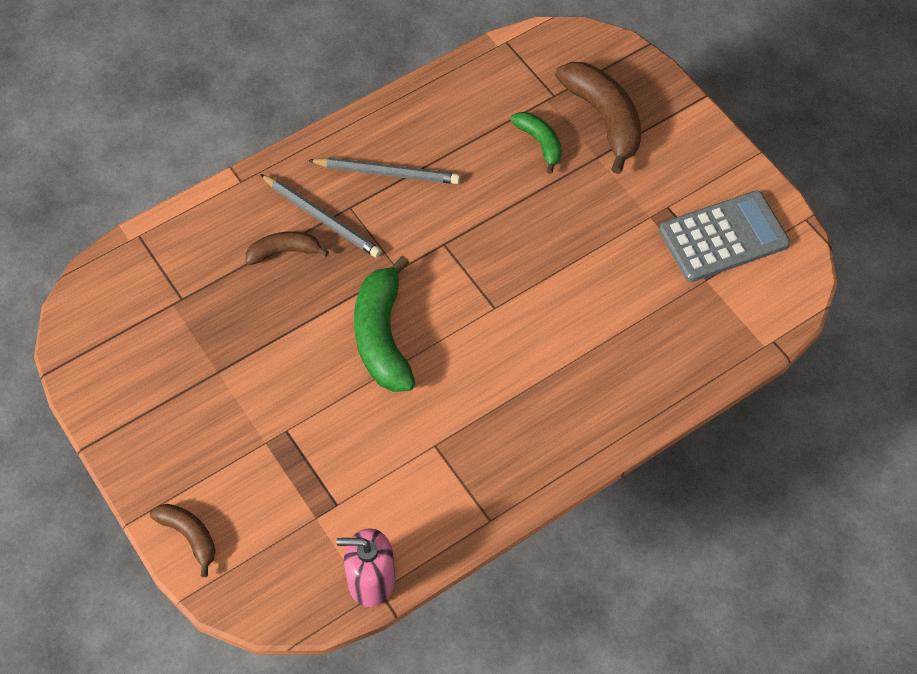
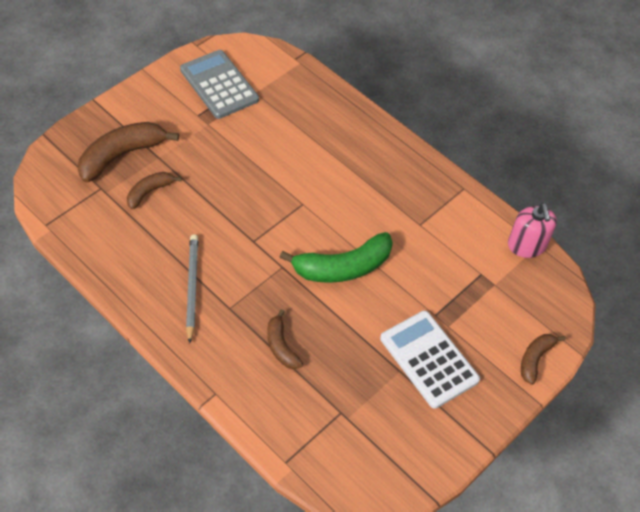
camera: 105 degrees left, 5 degrees down
(224, 407) = (429, 359): none -> white calculator
(322, 218) = (243, 325): grey pencil -> none
(540, 143) = (149, 192): green banana -> brown banana

